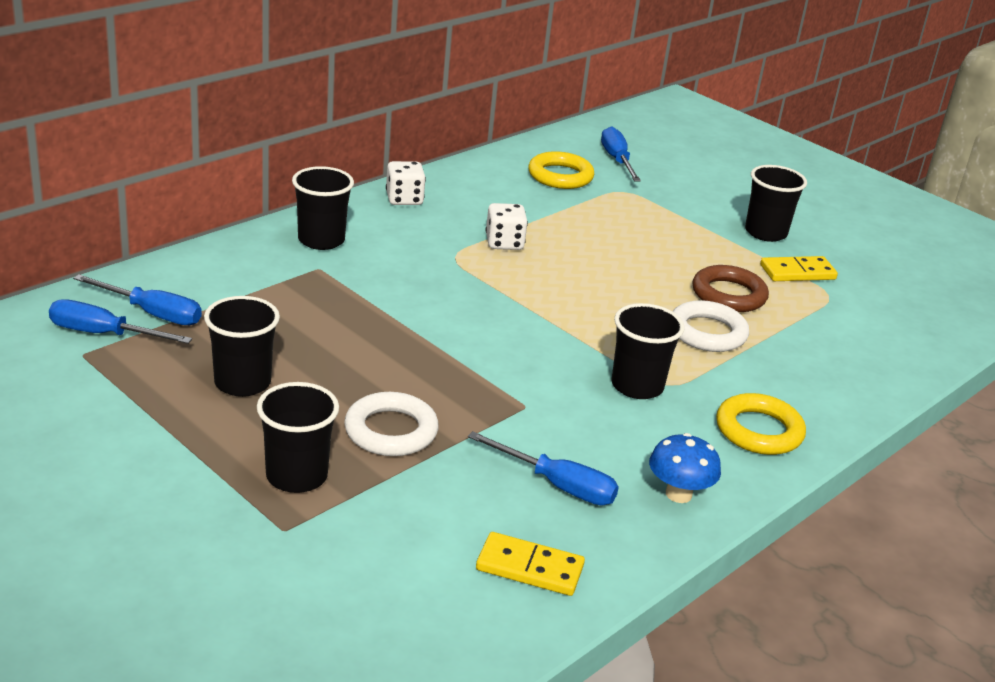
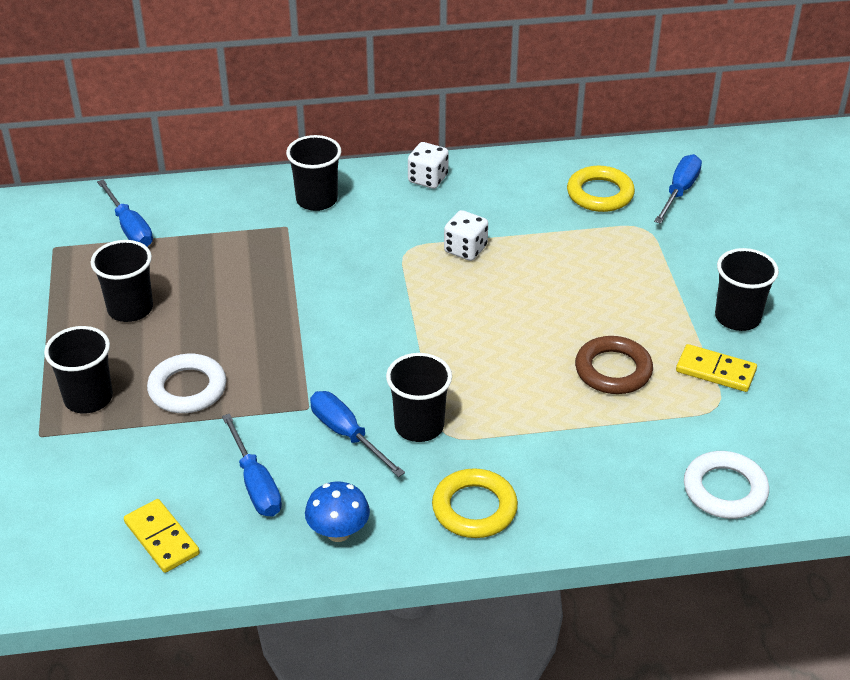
camera: 40 degrees right, 10 degrees up
(104, 334) = (82, 235): blue screwdriver -> blue screwdriver (347, 434)
(707, 332) = (544, 400): white ring -> white ring (725, 490)

